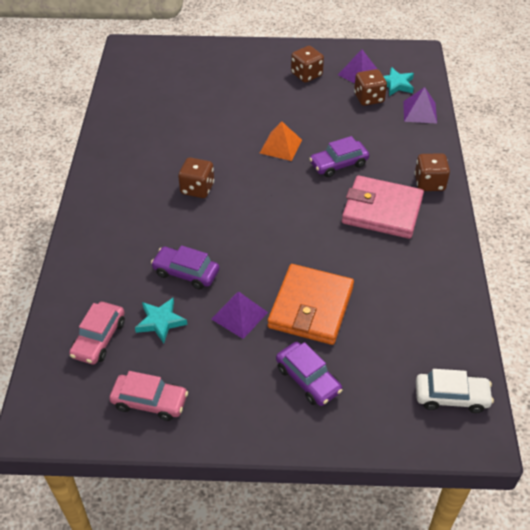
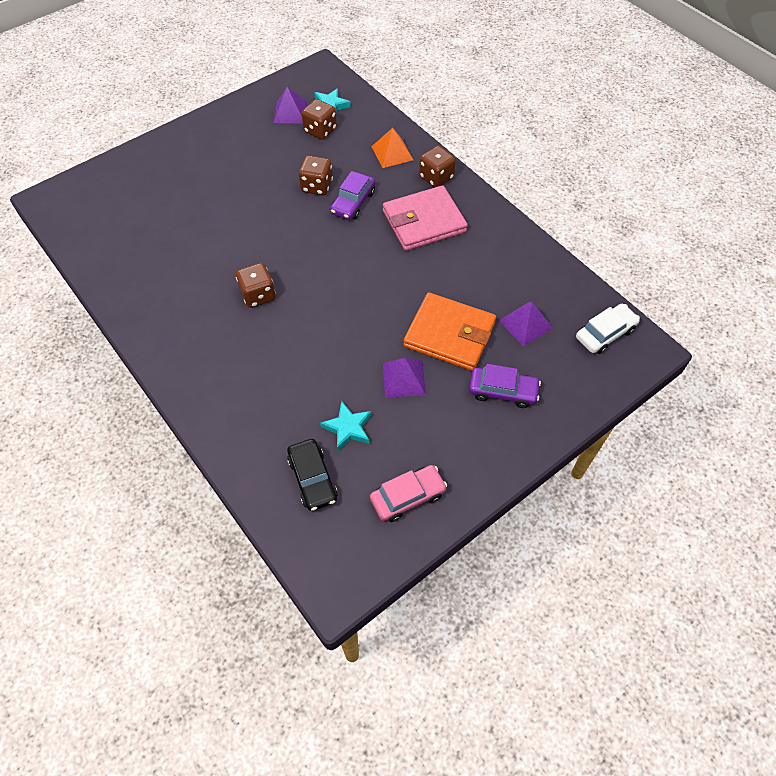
camera: 40 degrees left, 10 degrees up
(99, 339) = (312, 479): pink car -> black car
(186, 273) = (325, 373): purple car -> none
(281, 146) = (290, 214): orange pyramid -> orange pyramid (392, 153)
(306, 75) = (247, 137): brown dice -> brown dice (317, 186)
(311, 307) = (449, 334): orange wallet -> orange wallet turned 45 degrees counterclockwise
(420, 112) = (372, 120): purple pyramid -> purple pyramid (525, 324)

